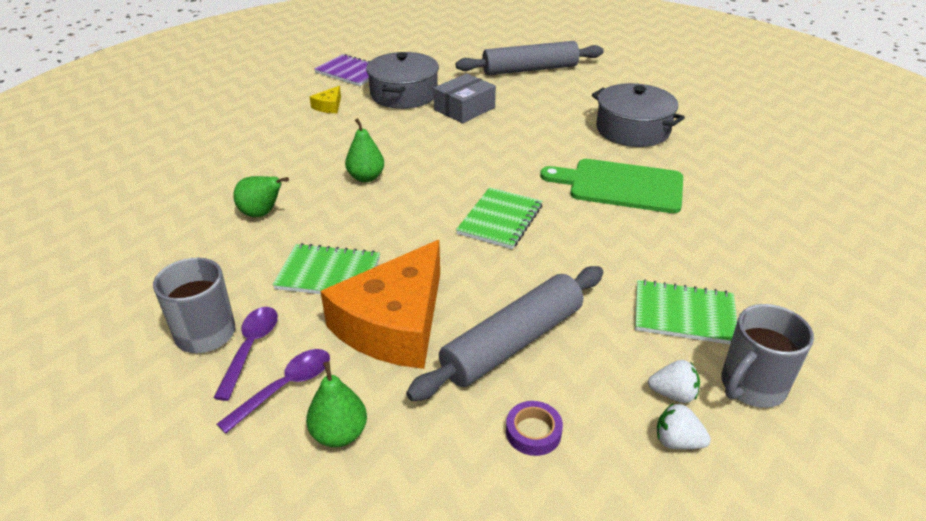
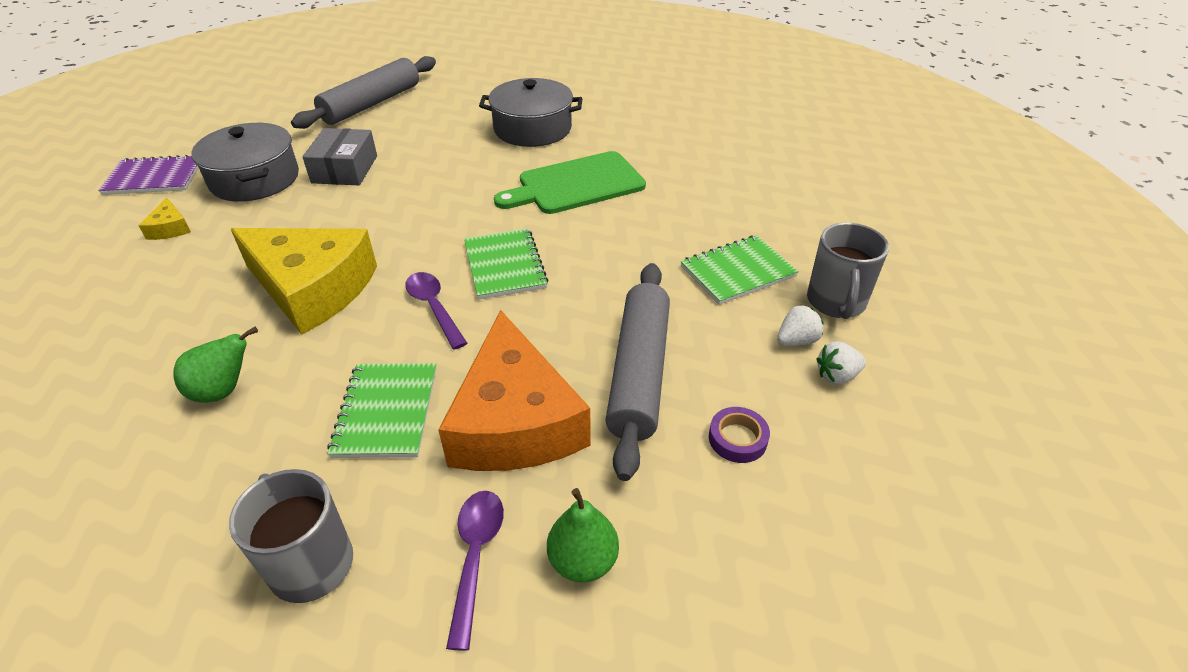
camera: 40 degrees left, 5 degrees up
(250, 348) = (387, 544): purple spoon -> purple spoon (434, 308)
(328, 273) = (386, 411): green notebook -> green notebook turned 60 degrees counterclockwise
(366, 177) = (312, 288): green pear -> yellow cheese

